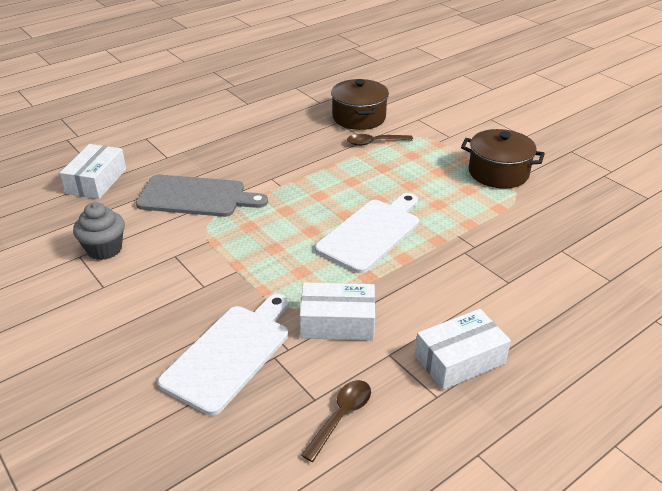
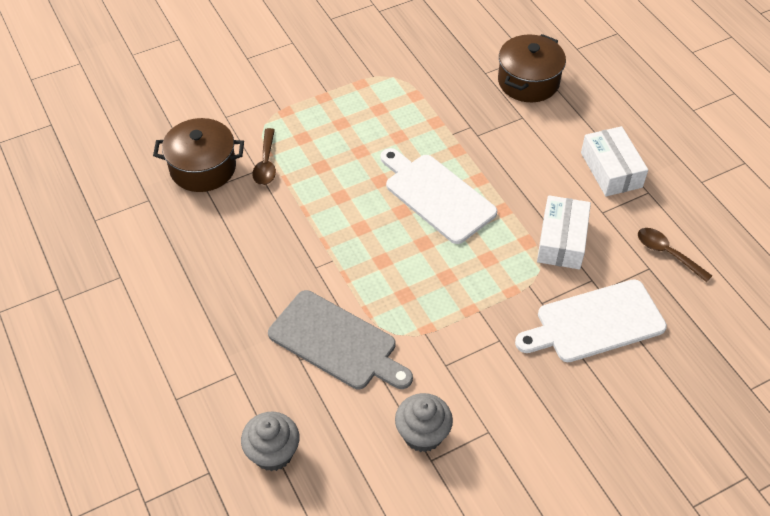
camera: 80 degrees left, 15 degrees up
(96, 181) = (273, 453): white box -> grey cupcake
(196, 197) = (337, 342): grey cutting board -> grey cutting board turned 105 degrees clockwise
(230, 354) = (595, 322): white cutting board -> white cutting board turned 60 degrees counterclockwise
(498, 173) = (355, 80): brown pot -> brown pot (528, 81)

